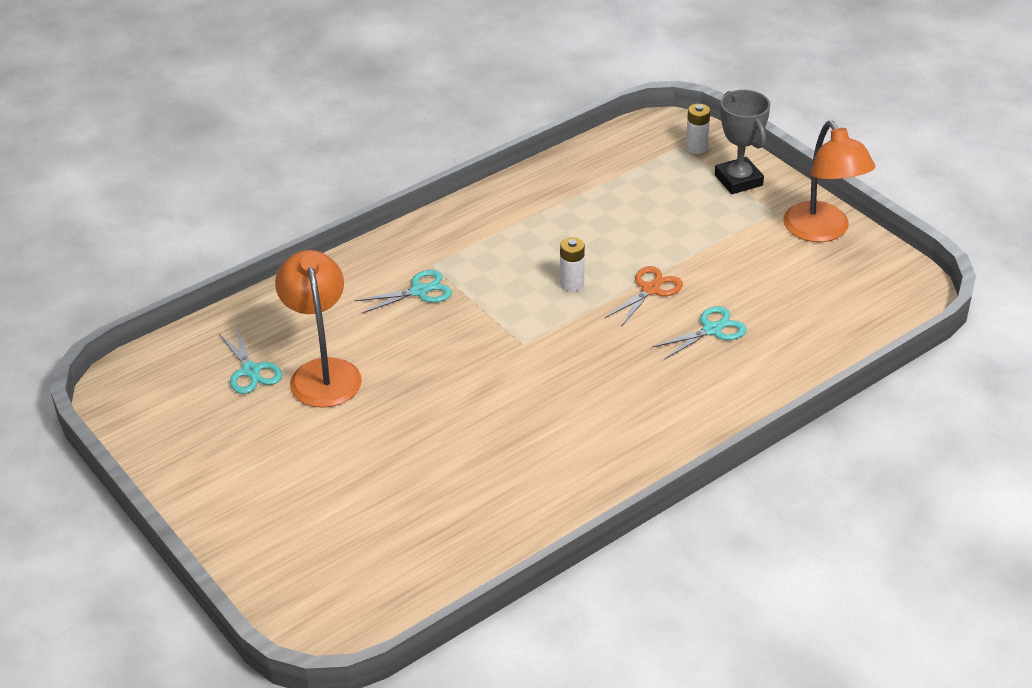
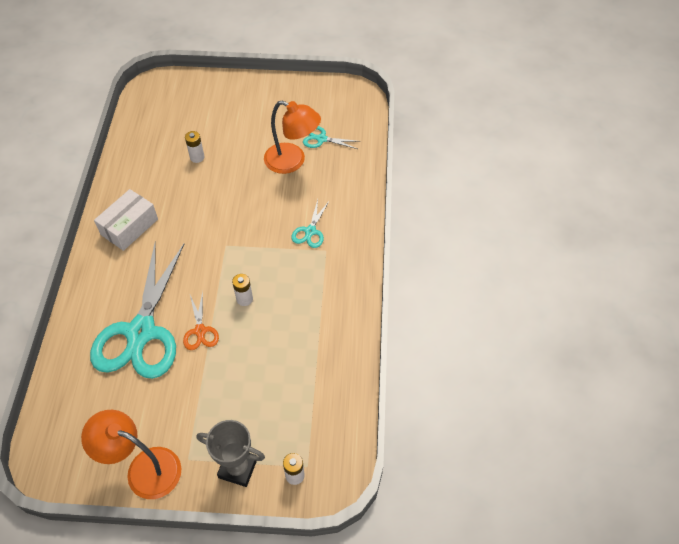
camera: 130 degrees right, 15 degrees up
(419, 467) = (197, 157): none -> white battery
(604, 445) = (129, 227): none -> white box
(711, 330) = (141, 332): turquoise scissors -> turquoise scissors, size x2.38

